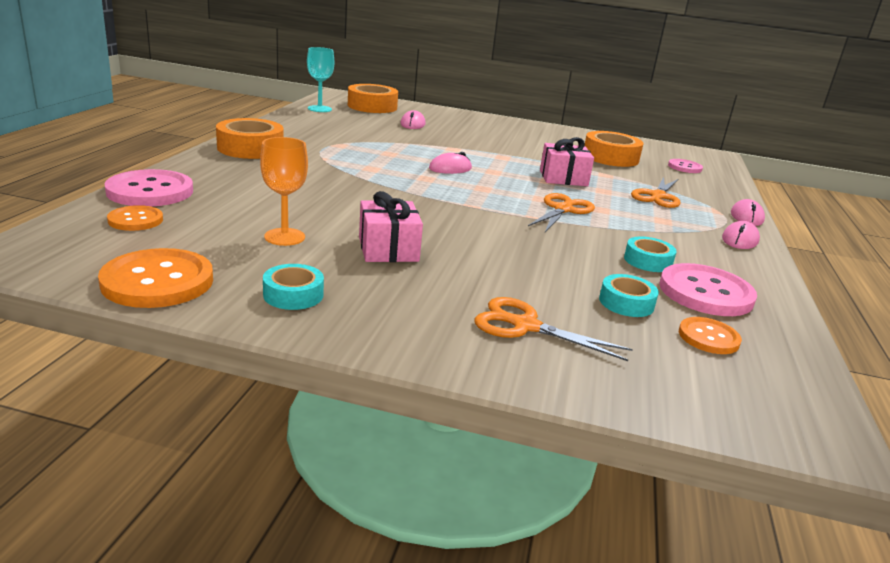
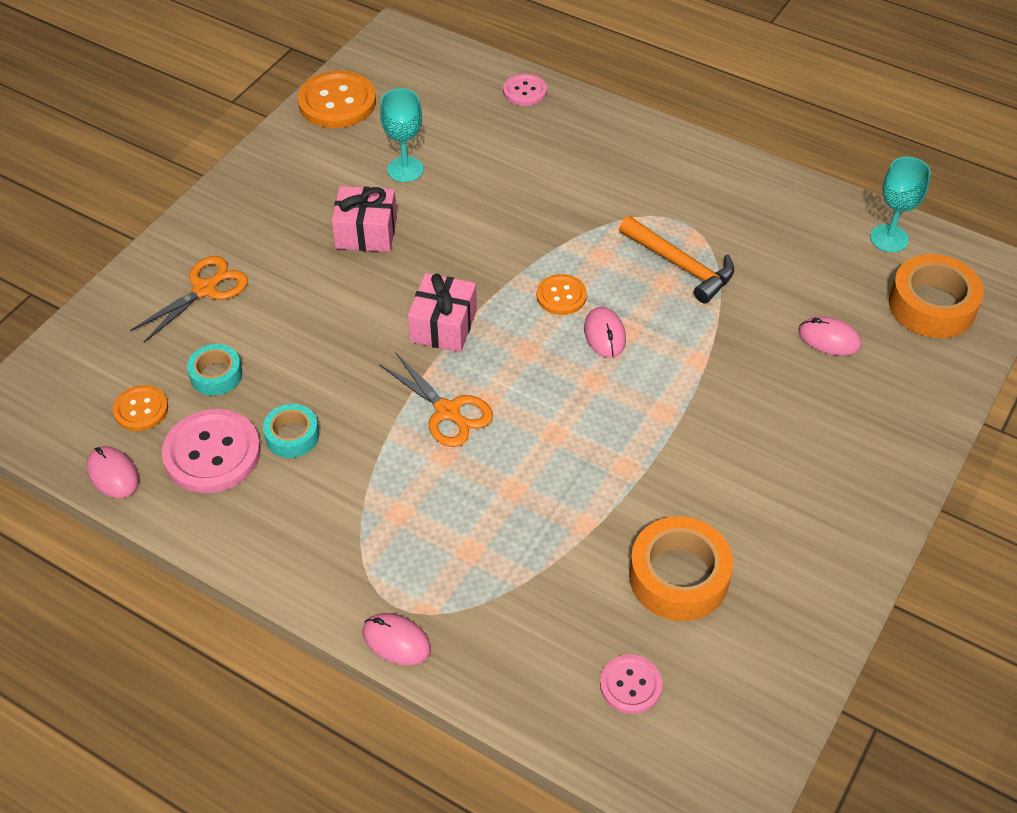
camera: 110 degrees right, 25 degrees up
(135, 220) = (455, 86): orange button -> orange button (561, 296)
(150, 191) = (525, 91): pink button -> pink button, size x0.57
(250, 148) = (669, 159): orange tape -> none
(284, 237) = (405, 169): orange goblet -> turquoise goblet
(293, 295) = (297, 167): turquoise tape -> none
(369, 149) = (680, 265): none -> orange hammer
(563, 178) = (567, 458): pink gift -> pink gift (443, 326)
(657, 196) = (487, 555): orange scissors -> none
(740, 240) = (324, 576): pink mouse -> pink mouse (113, 474)

